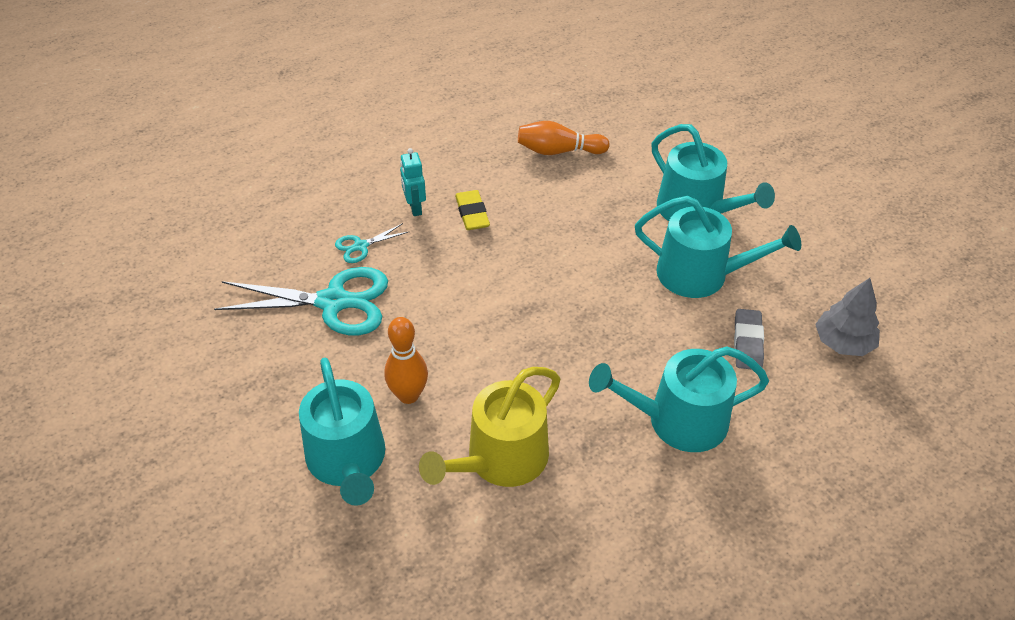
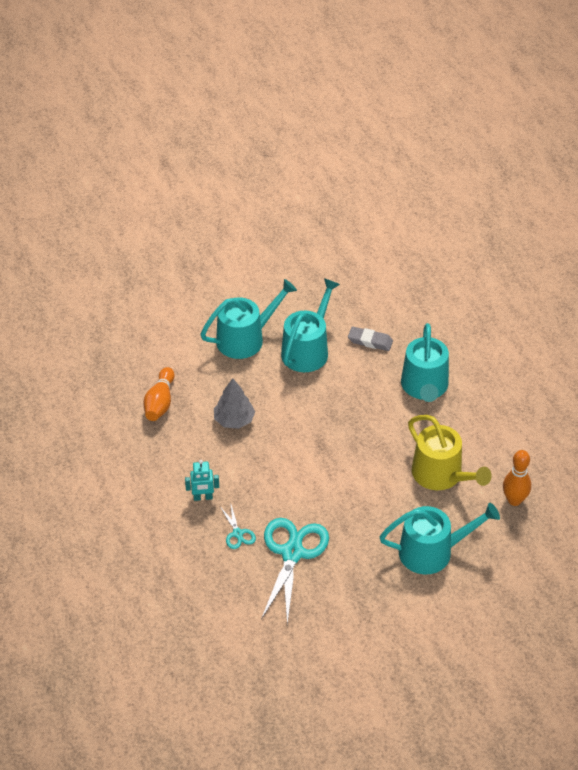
camera: 80 degrees left, 0 degrees up
(408, 395) = (384, 516): orange bowling pin -> orange bowling pin (514, 500)
(472, 214) = (218, 463): yellow eraser -> none
(843, 342) = (378, 298): grey tree -> grey tree (234, 420)

